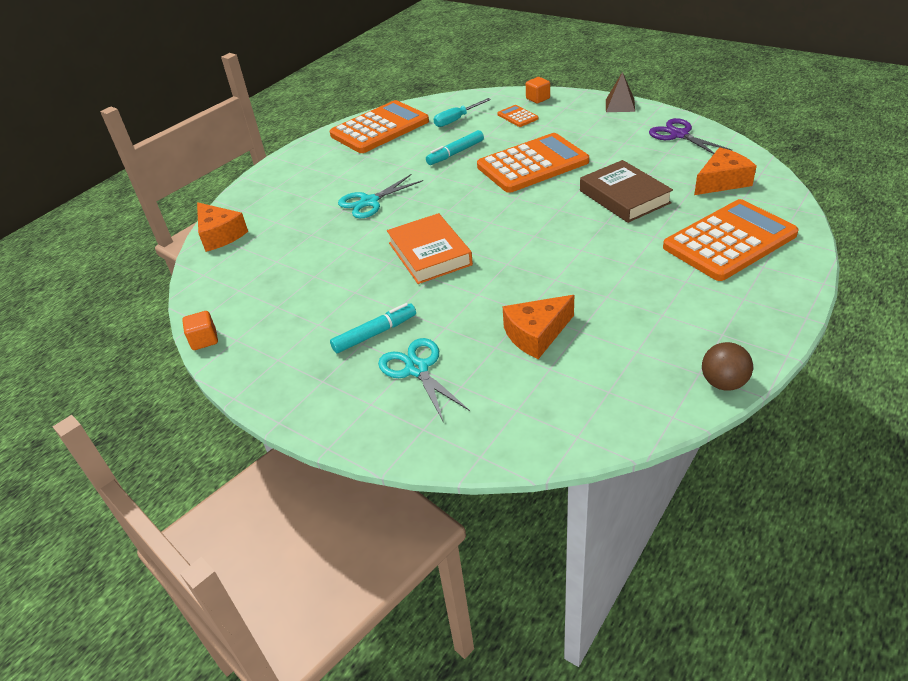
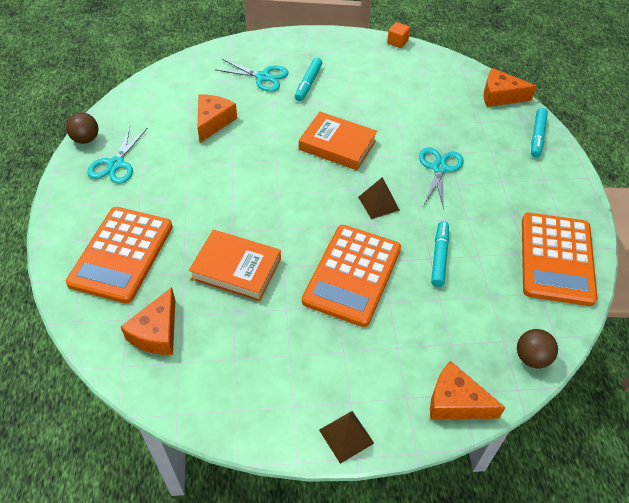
camera: 135 degrees right, 10 degrees up
(255, 193) = (537, 136): none -> turquoise marker
(454, 197) = (378, 203): none -> brown pyramid
(456, 120) = (499, 311): turquoise screwdriver -> none
(468, 100) = (531, 358): none -> brown ball
(517, 116) = (442, 350): orange calculator -> none
(538, 99) = (456, 402): orange cube -> orange cheese
(624, 197) = (236, 269): brown book -> orange book
(679, 135) = (239, 400): purple scissors -> none
(695, 331) = (116, 164): none -> turquoise scissors

